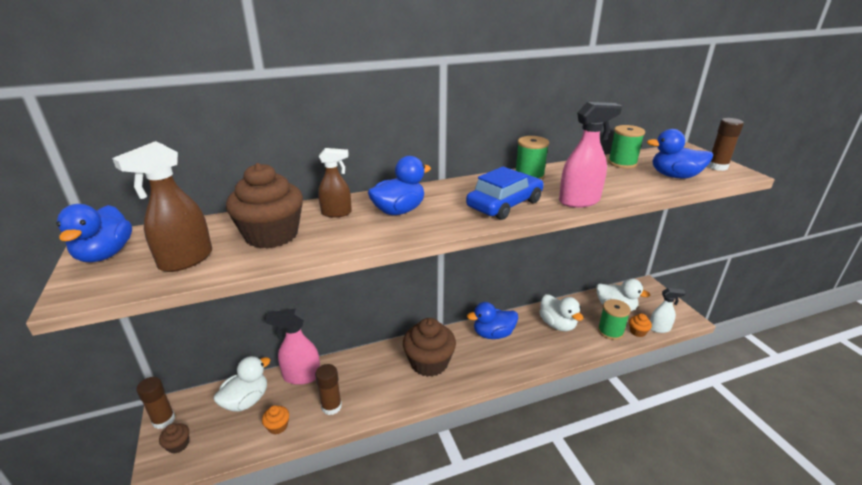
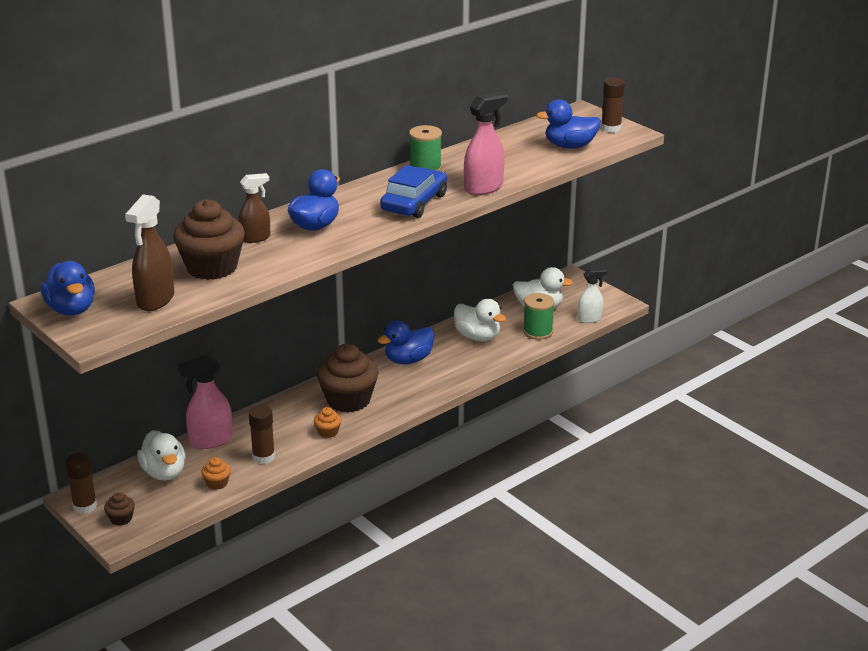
camera: 20 degrees left, 0 degrees up
(246, 401) = (164, 472): white duck -> white duck turned 135 degrees clockwise
(622, 163) = (516, 138): green spool -> none
(637, 332) = (567, 326): orange cupcake -> orange cupcake (328, 432)

